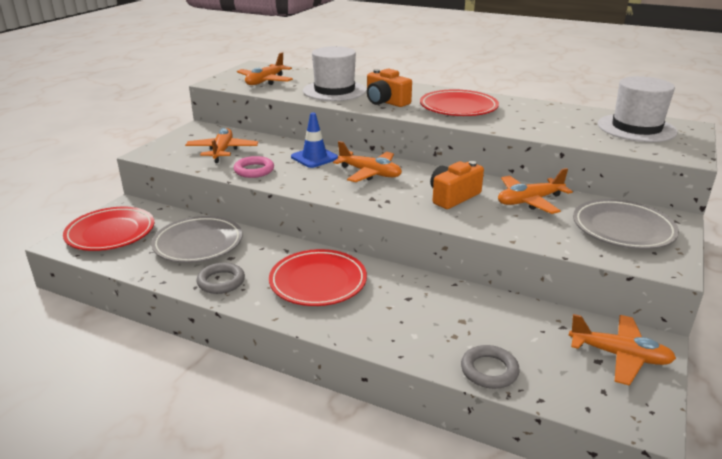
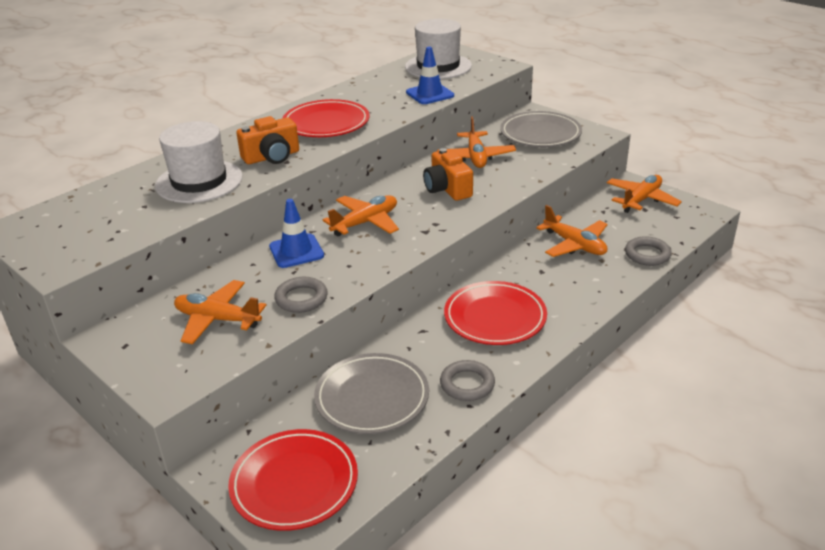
camera: 70 degrees left, 5 degrees up
(254, 170) = (301, 298): pink ring -> grey ring
(265, 81) = (103, 226): orange plane -> orange plane (574, 245)
(564, 133) = (430, 94): none -> blue traffic cone

